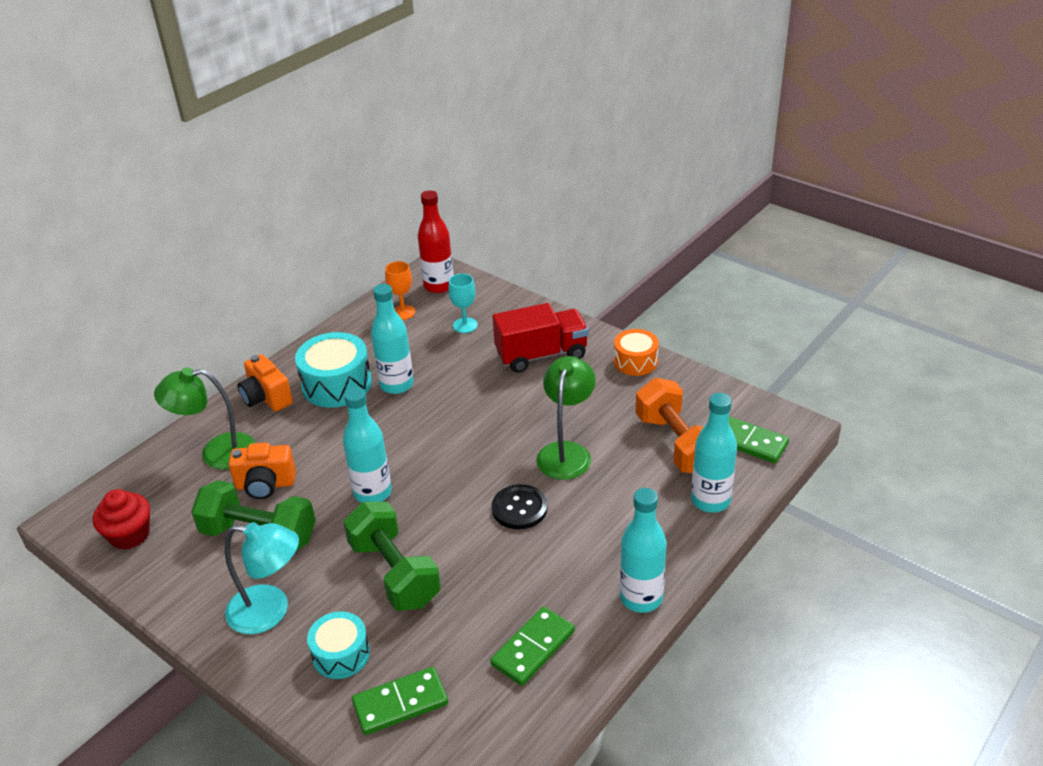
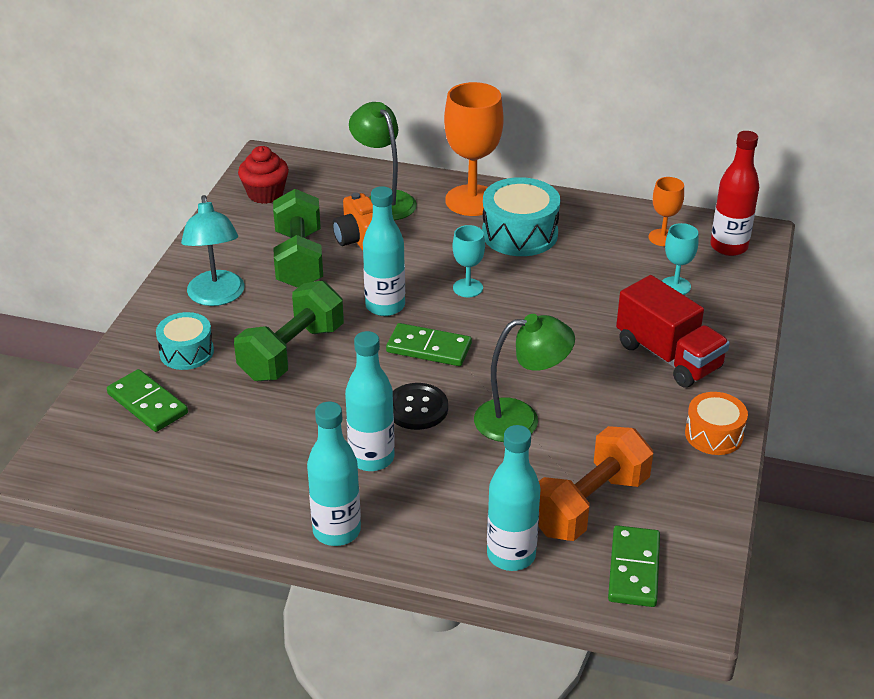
camera: 65 degrees right, 0 degrees up
(266, 398) = (472, 200): orange camera -> orange goblet
(385, 435) = (468, 288): none -> turquoise goblet
(396, 385) = (545, 271): turquoise bottle -> turquoise bottle (371, 458)
(533, 648) = (240, 469): green domino -> green domino (429, 348)

